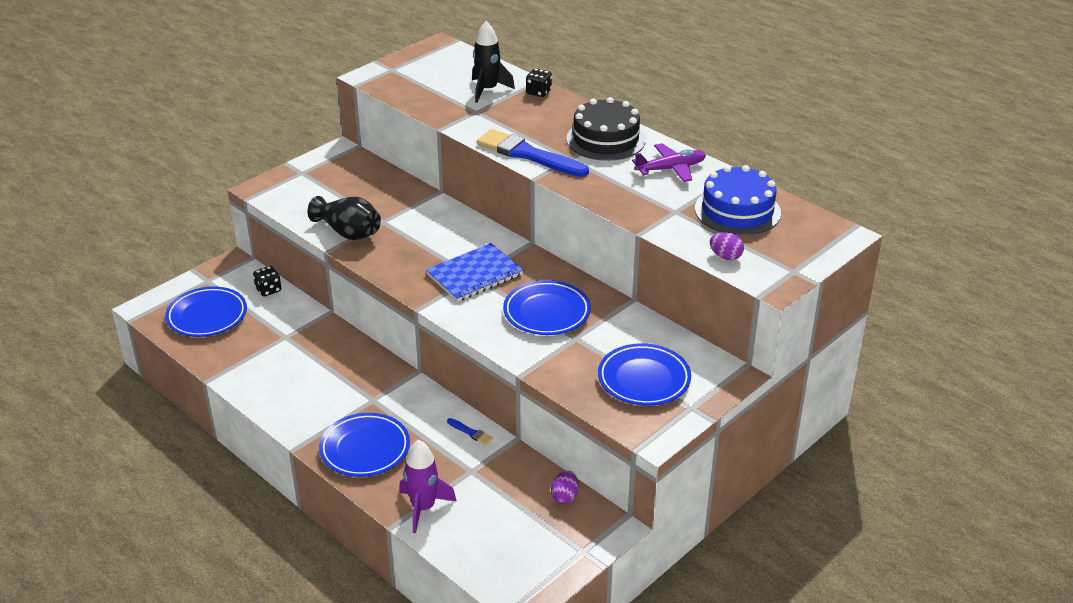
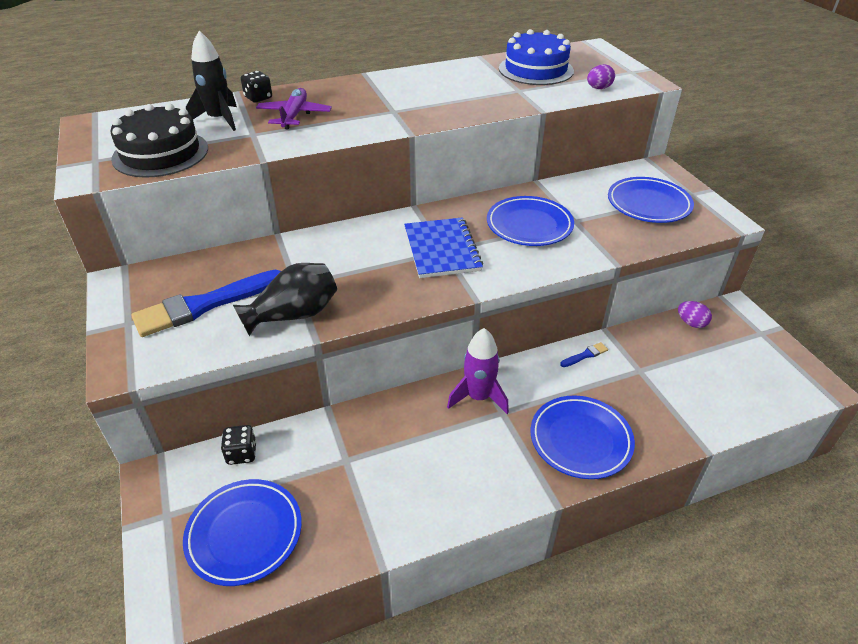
camera: 65 degrees left, 5 degrees up
(423, 508) = (685, 418): purple rocket -> purple rocket (478, 397)
(528, 154) = (365, 127): blue brush -> blue brush (204, 305)
(606, 139) = (378, 89): black cake -> black cake (160, 153)
(671, 169) = (452, 77): purple plane -> purple plane (294, 115)

